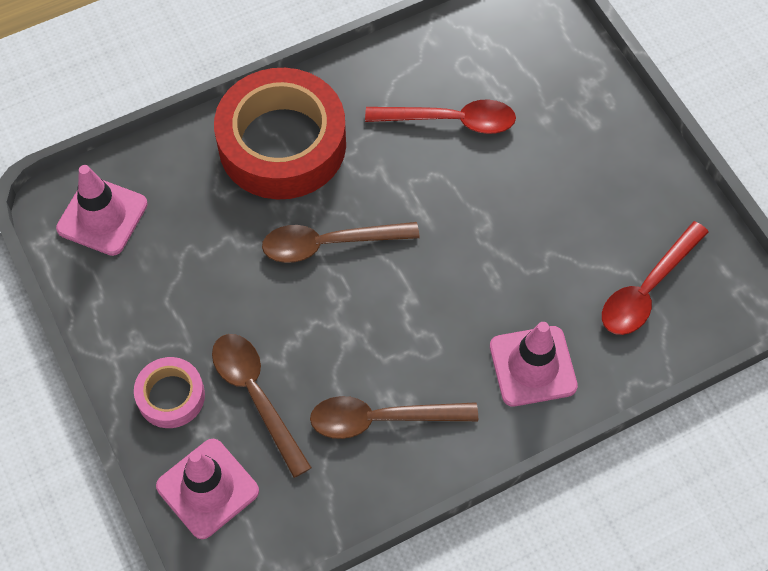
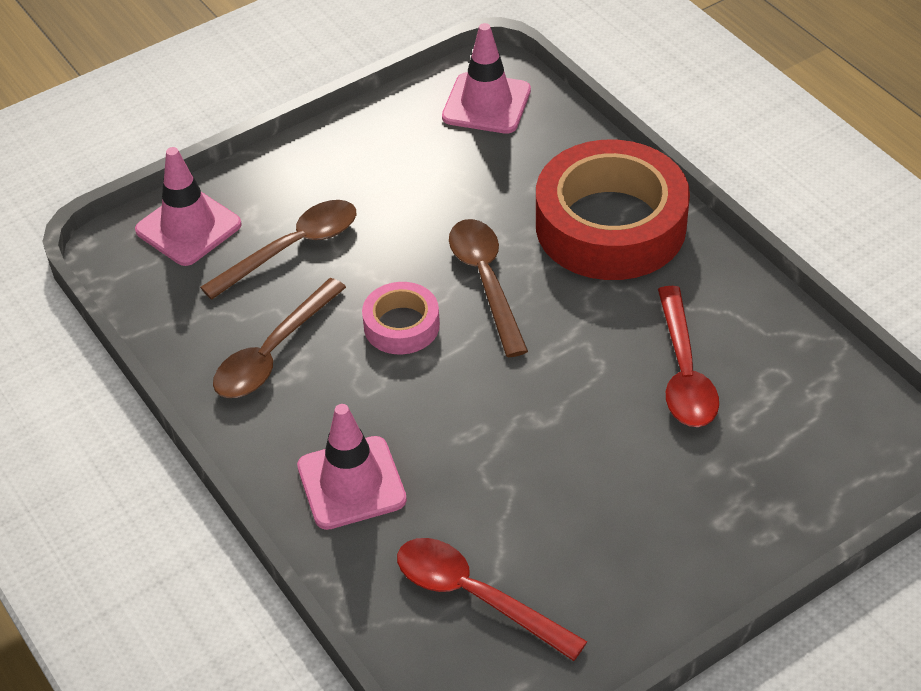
camera: 85 degrees right, 15 degrees down
(171, 396) = (287, 186): pink tape -> pink tape (401, 325)
(381, 419) = (273, 352): brown spoon -> brown spoon turned 135 degrees counterclockwise

